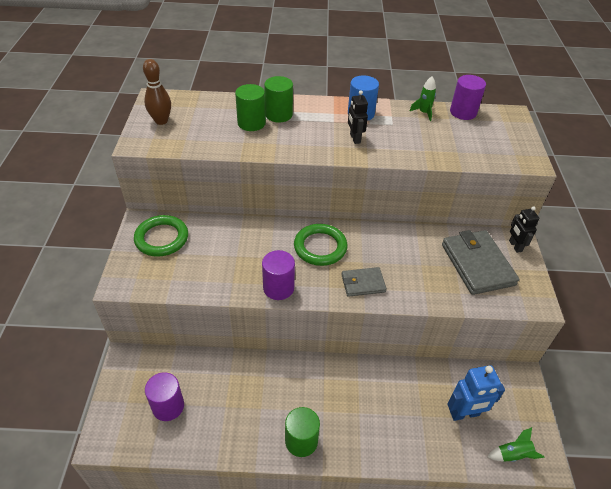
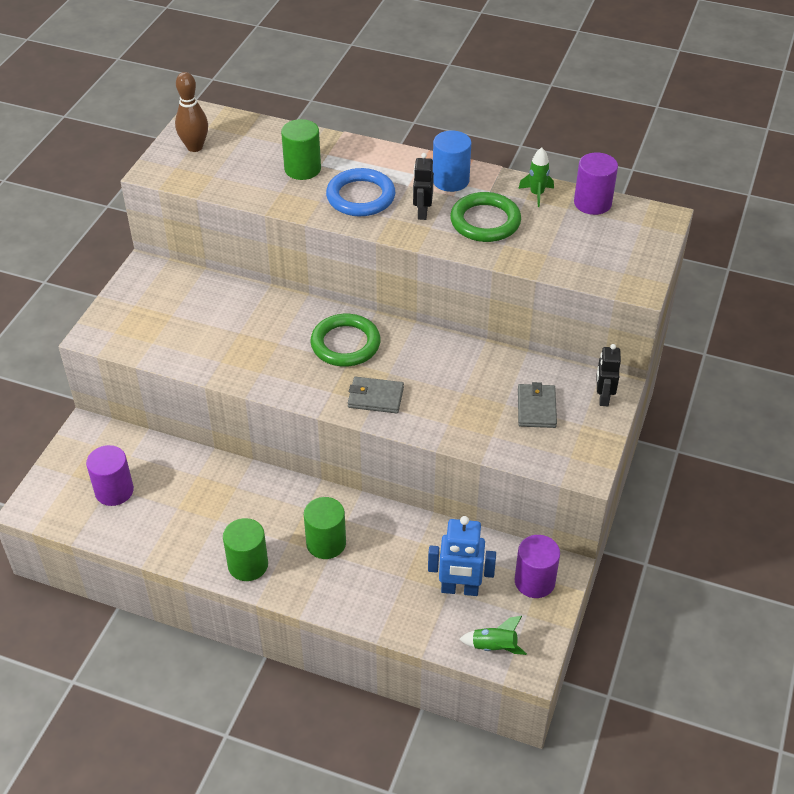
camera: 20 degrees right, 0 degrees up
(162, 238) = (160, 293): green ring -> green ring (485, 221)
(278, 114) = (342, 163): green cylinder -> green cylinder (326, 543)
(278, 288) = (271, 379): purple cylinder -> purple cylinder (534, 581)
(304, 135) = (360, 197): none -> blue ring
(477, 264) = (536, 408): grey wallet -> grey wallet, size x0.56

